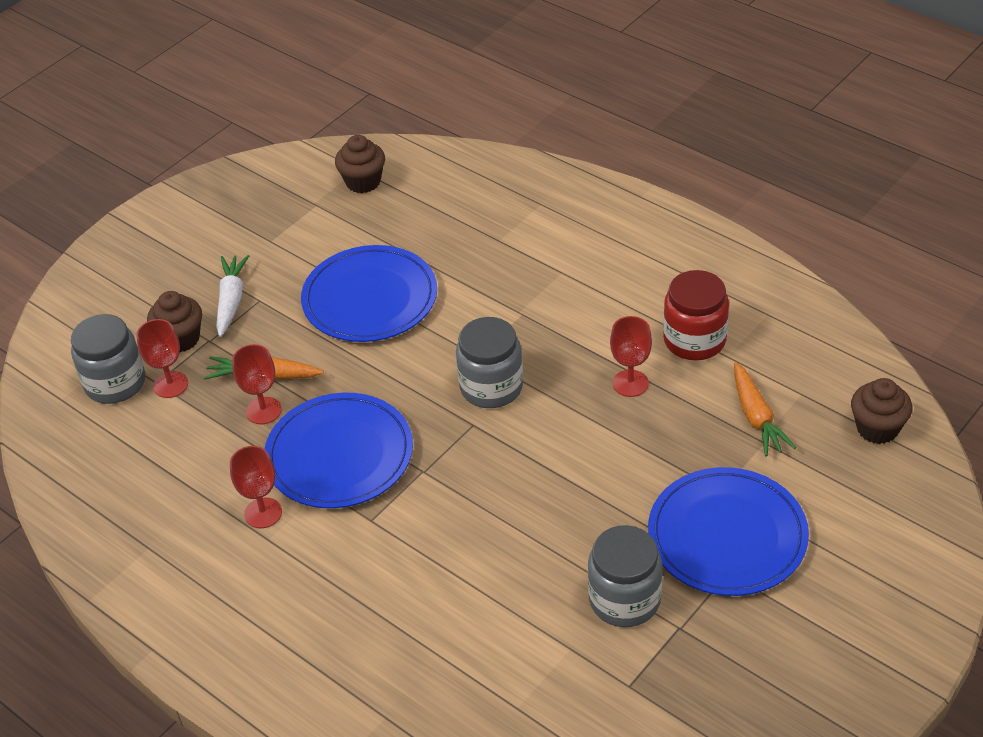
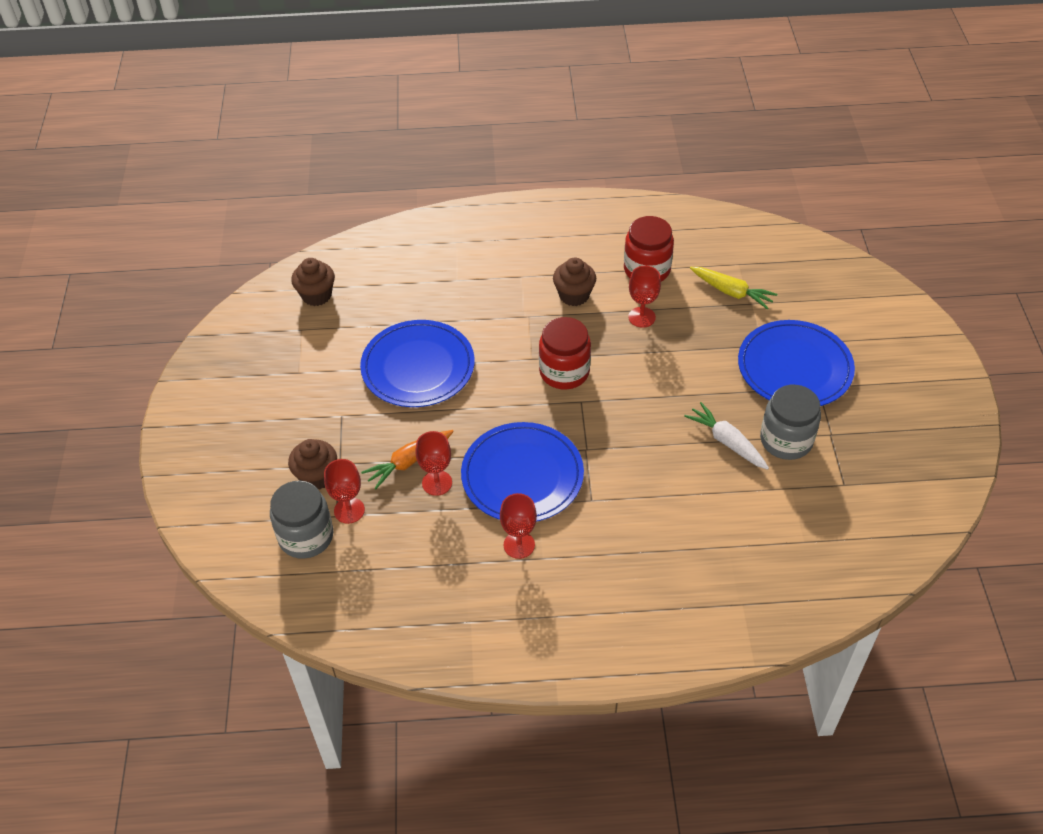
camera: 45 degrees left, 5 degrees up
(231, 301) = (321, 428): white carrot -> white carrot (727, 442)
(491, 387) = (564, 372): grey jar -> red jar
(756, 417) = (731, 292): orange carrot -> yellow carrot
(877, 428) = (798, 258): brown cupcake -> brown cupcake (574, 295)

